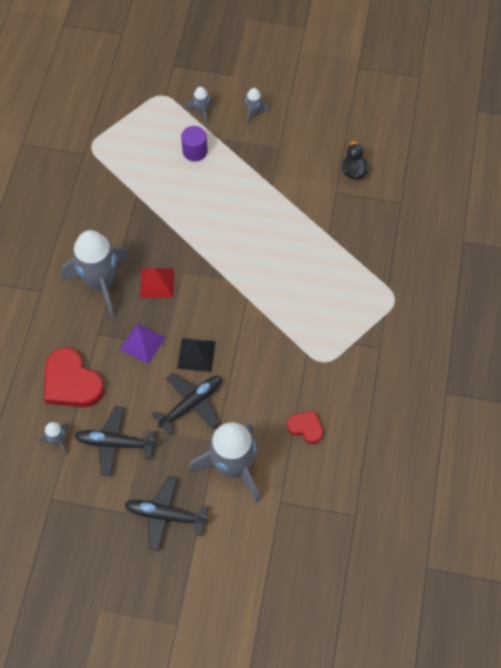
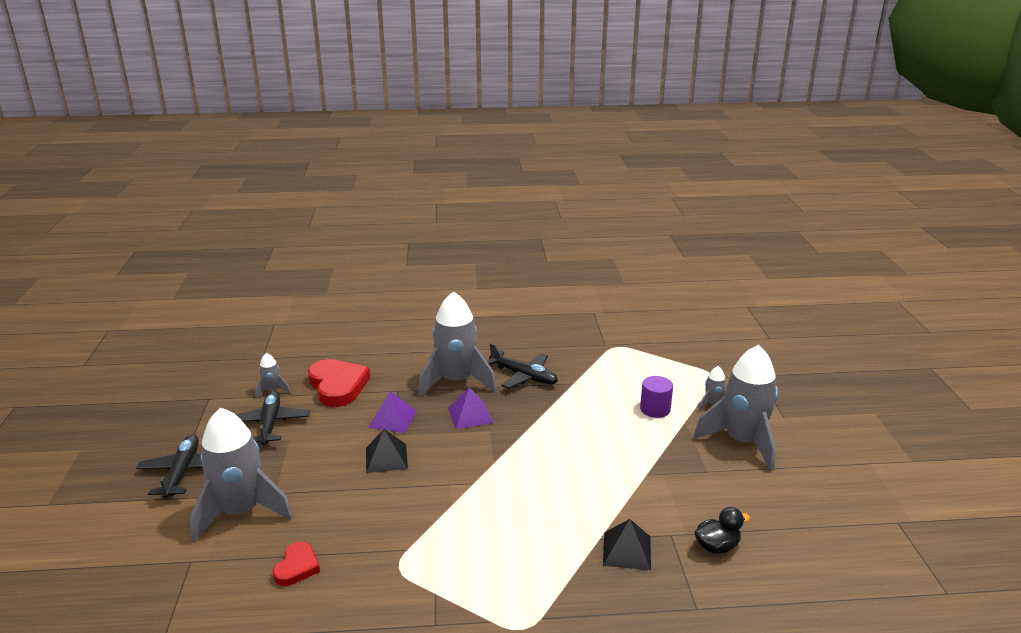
camera: 75 degrees right, 35 degrees down
(71, 382) = (338, 386): red heart -> red heart turned 120 degrees clockwise
(157, 283) = (470, 415): red pyramid -> purple pyramid
(191, 404) = (321, 465): black plane -> black plane (523, 376)
(253, 112) = (742, 442): grey rocket -> grey rocket, size x2.32
(343, 222) = (627, 550): none -> black pyramid

